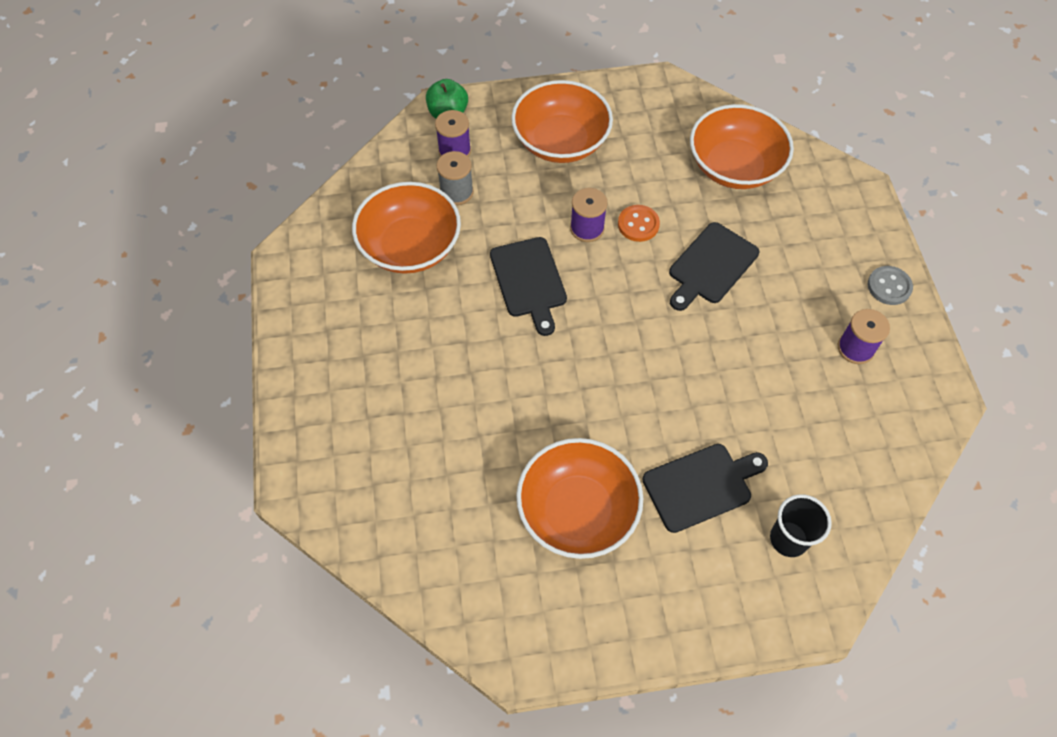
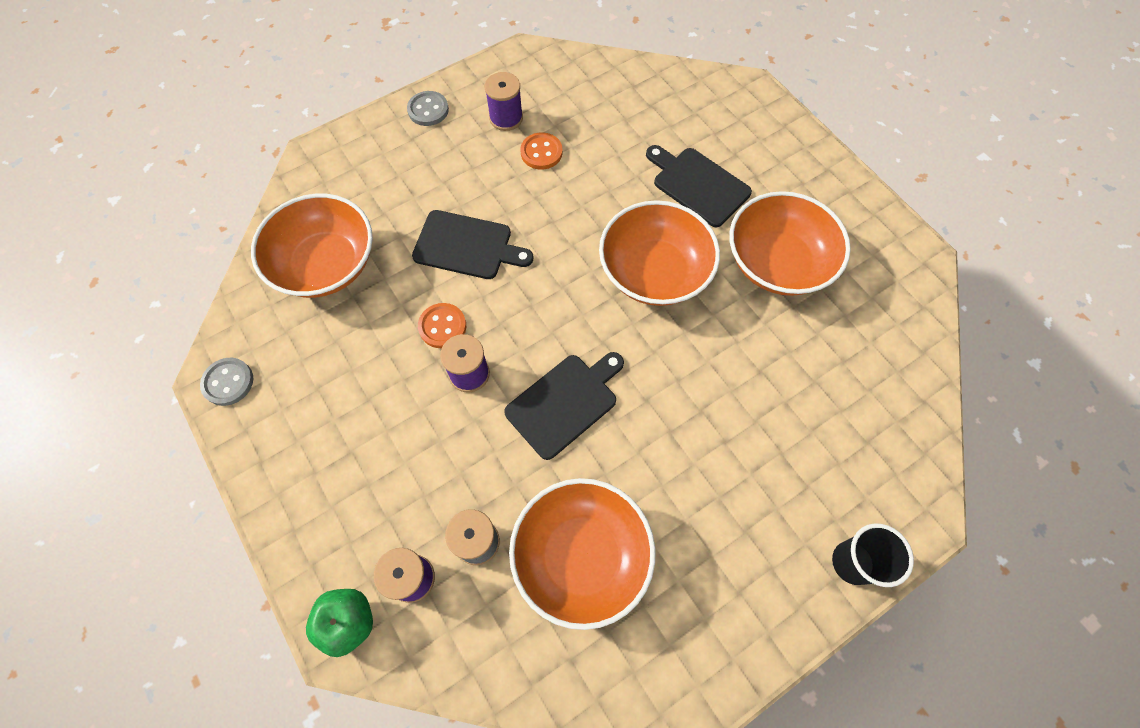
camera: 115 degrees left, 5 degrees up
(561, 141) = (350, 454): orange bowl -> orange bowl (654, 272)
(654, 89) = (228, 382): none -> grey button
(788, 539) = (705, 118): black cup -> black cup (852, 562)
(798, 362) = (541, 152): none -> orange button

